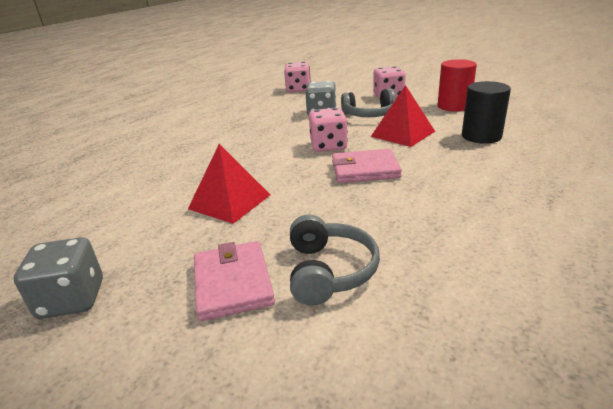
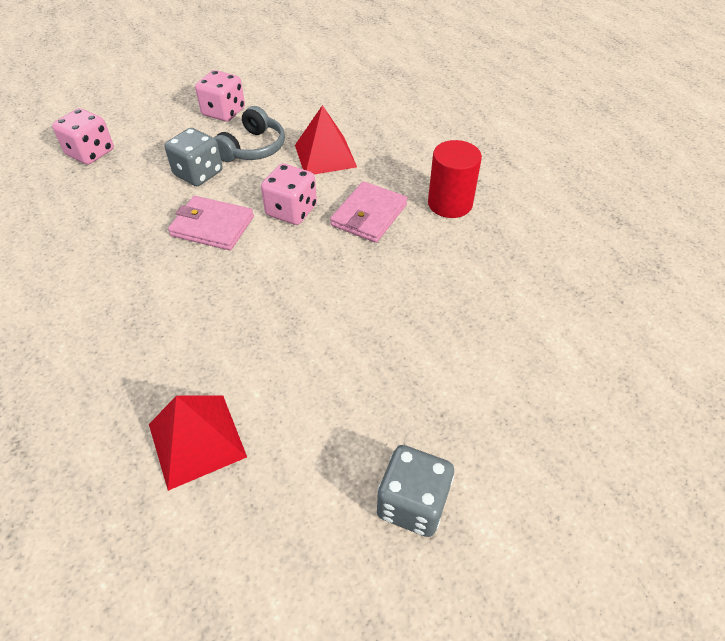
camera: 60 degrees left, 20 degrees up
(229, 201) = (334, 329): red pyramid -> red pyramid (196, 440)
(233, 283) = (475, 375): pink wallet -> pink wallet (212, 226)
(329, 271) = (502, 312): grey headphones -> none
(453, 106) = (306, 96): red cylinder -> red cylinder (450, 203)
(481, 136) = (384, 123): black cylinder -> none

